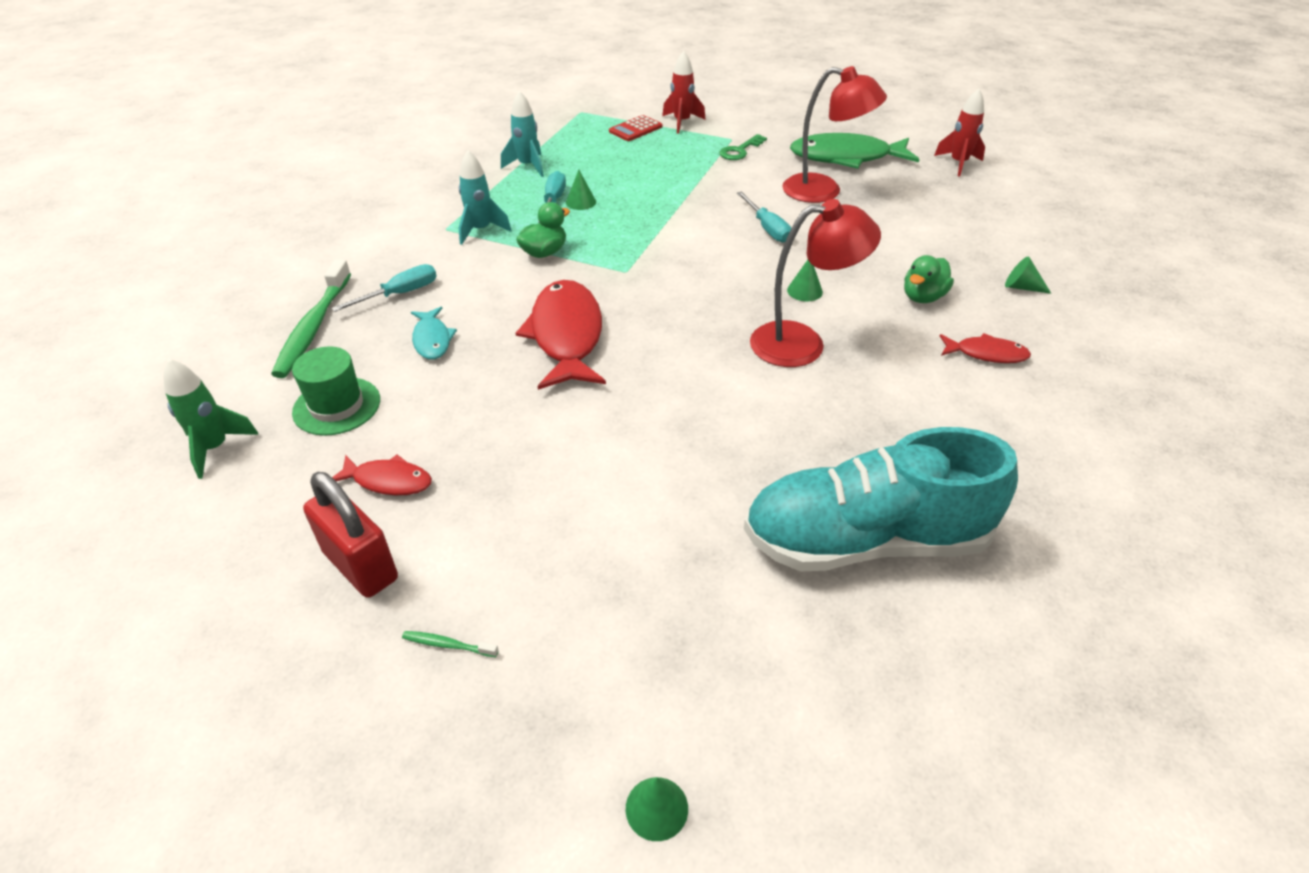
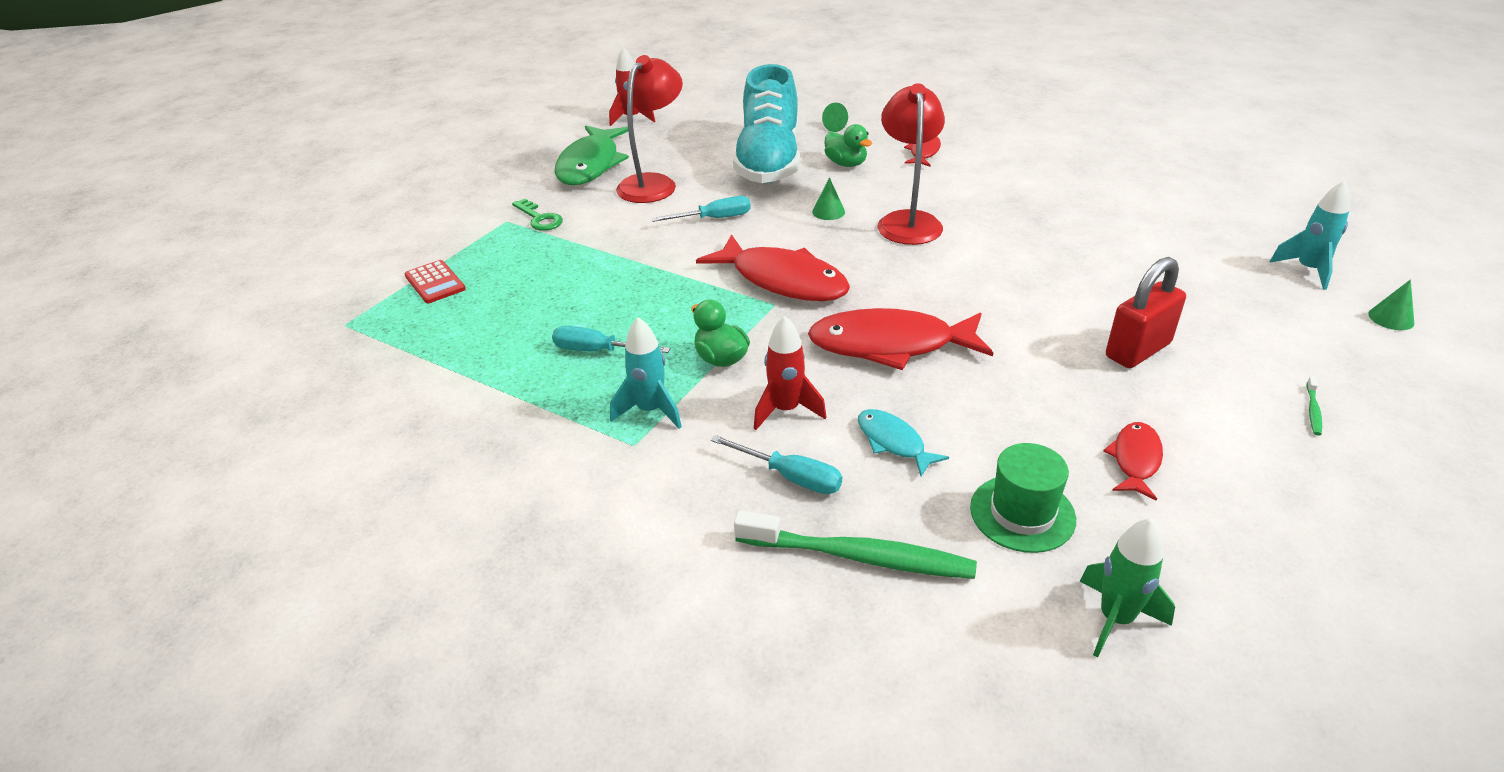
camera: 80 degrees left, 5 degrees down
(361, 566) = (1251, 469): red padlock -> red padlock (1137, 350)
(400, 294) = (790, 477): turquoise screwdriver -> turquoise screwdriver turned 150 degrees clockwise
(432, 340) = (893, 442): turquoise fish -> turquoise fish turned 120 degrees counterclockwise
(527, 166) = (488, 372): turquoise rocket -> turquoise rocket (1307, 270)
(581, 202) = (609, 330): green cone -> none
(665, 273) = (783, 280): none -> red fish
(682, 122) = (440, 249): red rocket -> red rocket (786, 410)
(865, 540) = (1135, 223): turquoise shoe -> turquoise shoe (769, 162)

